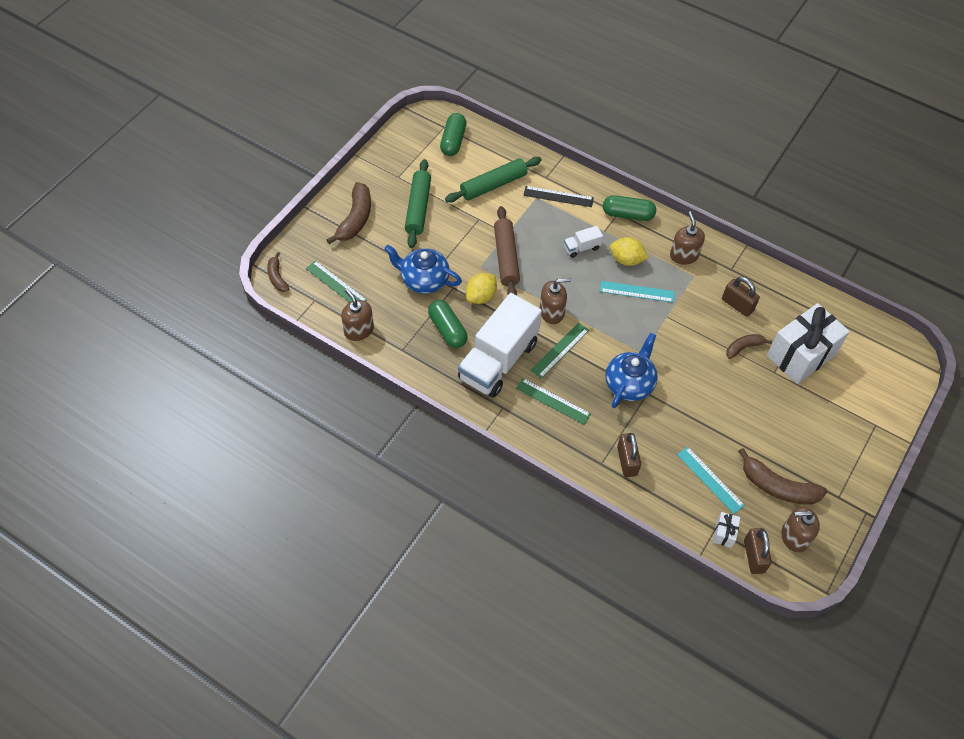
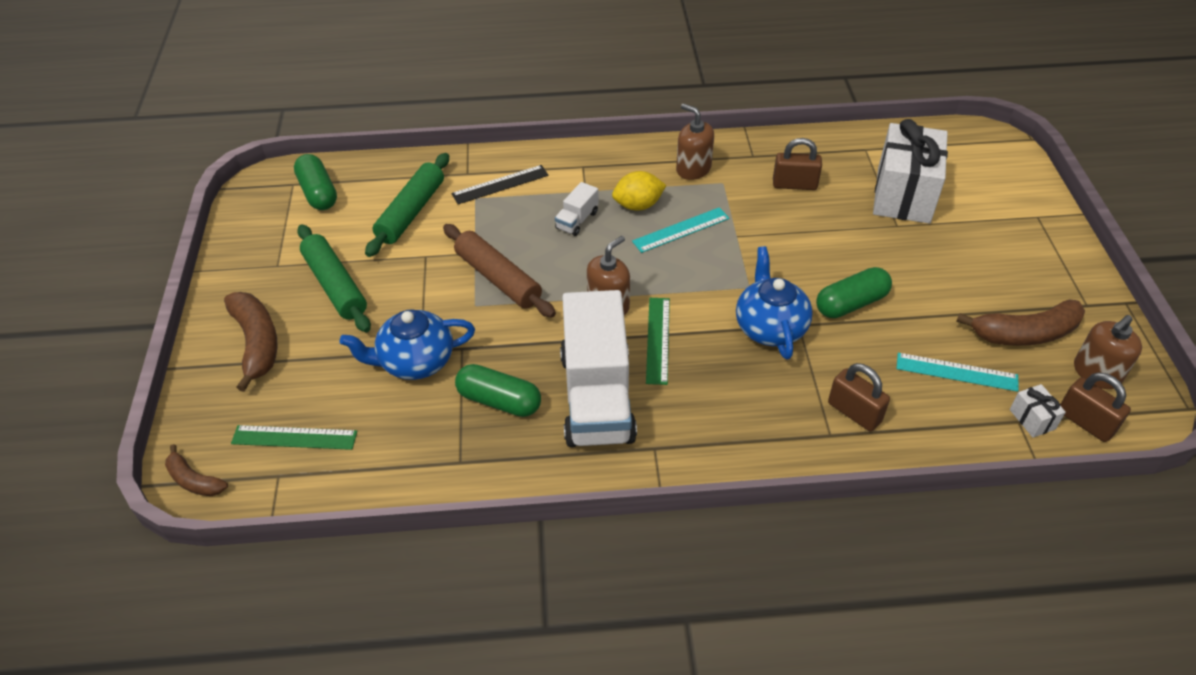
camera: 35 degrees left, 10 degrees down
(359, 330) = (377, 475): brown soap dispenser -> none
(481, 296) = (506, 338): yellow lemon -> none
(553, 401) = (706, 401): green ruler -> none
(628, 214) = (595, 162): green capsule -> green capsule (851, 303)
(744, 347) = (844, 220): brown banana -> none

